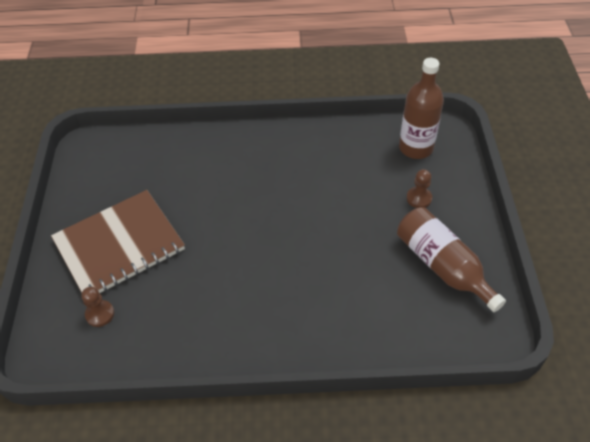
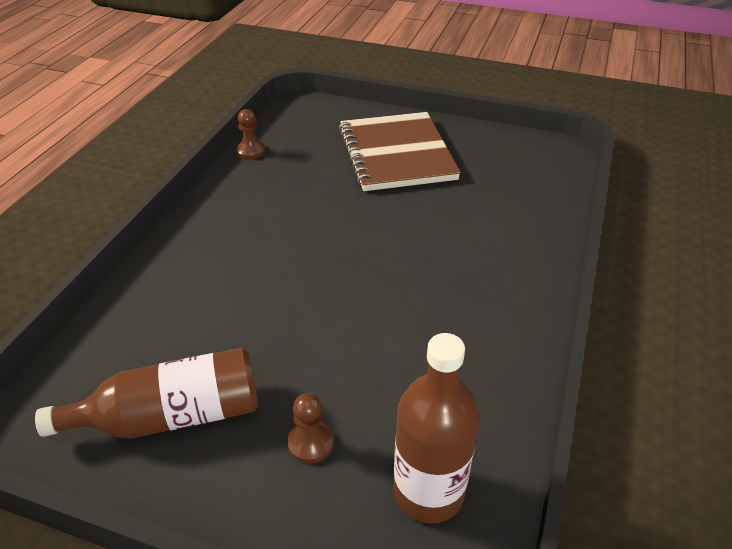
camera: 110 degrees right, 10 degrees down
(100, 314) = (320, 134): brown pawn -> brown pawn (251, 151)

